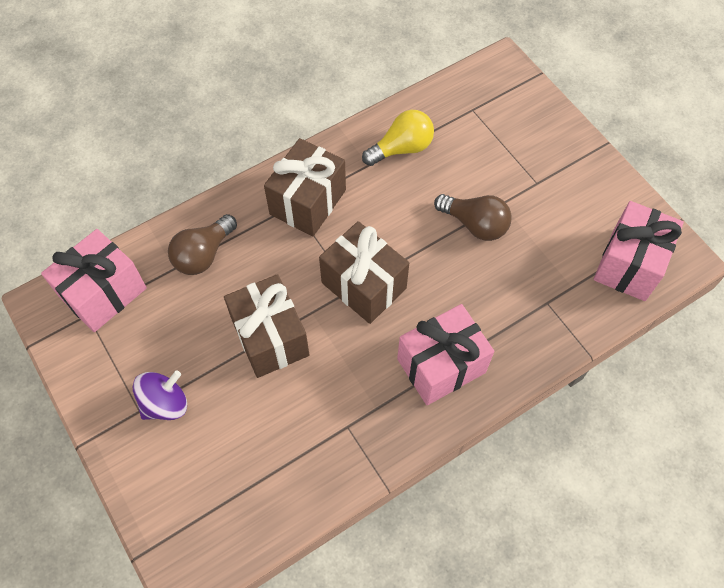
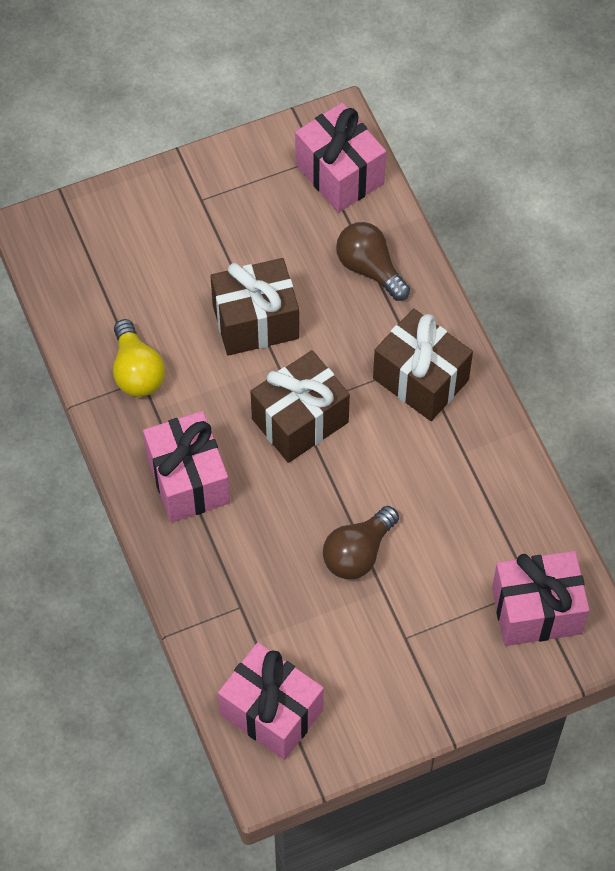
camera: 100 degrees right, 0 degrees up
(165, 403) = (203, 222): purple spinning top -> none
(401, 148) = (482, 493): yellow light bulb -> yellow light bulb (137, 371)
(489, 104) = (536, 610): none -> pink gift

